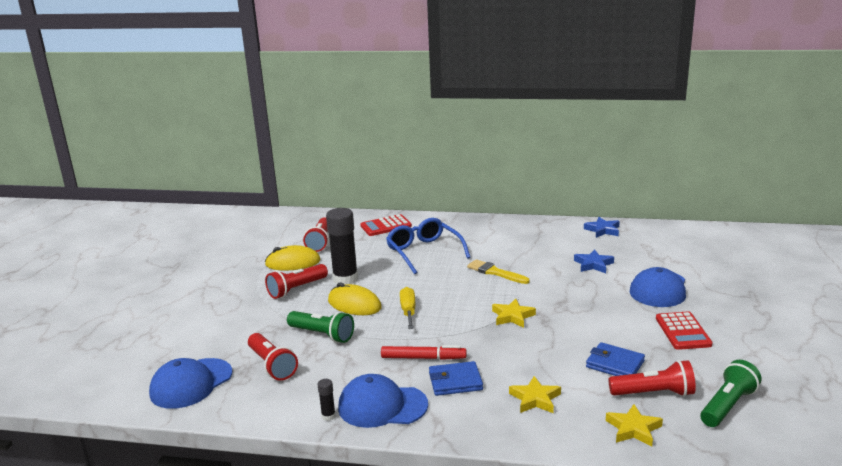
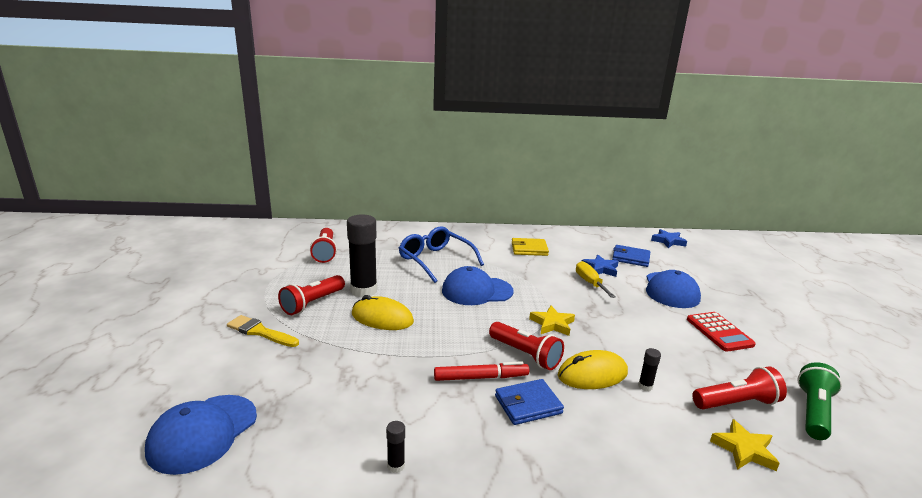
camera: 15 degrees left, 0 degrees up
(272, 365) = (306, 399): red flashlight -> red flashlight (525, 355)
(293, 263) = (301, 274): yellow mouse -> yellow mouse (592, 374)
(322, 335) = (357, 356): green flashlight -> none
(382, 406) = (457, 445): blue cap -> blue cap (477, 291)
(386, 226) = (388, 236): red calculator -> none
(408, 311) = (443, 323): yellow screwdriver -> yellow screwdriver (590, 283)
(495, 272) = (513, 279): yellow brush -> yellow brush (260, 332)
(526, 242) = (529, 249): none -> yellow wallet
(535, 399) = (623, 420): yellow star -> none
(572, 374) = (645, 386): none -> black glue stick
(603, 230) = (591, 237): blue star -> blue star (668, 241)
(615, 364) = (679, 371): blue wallet -> blue wallet (630, 258)

